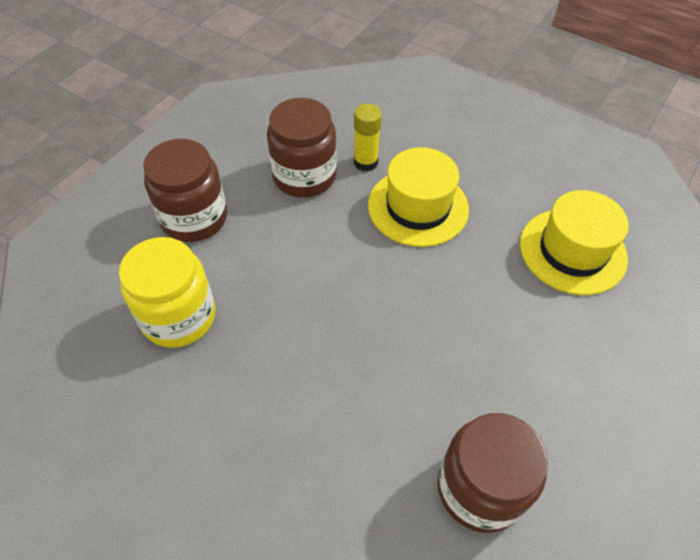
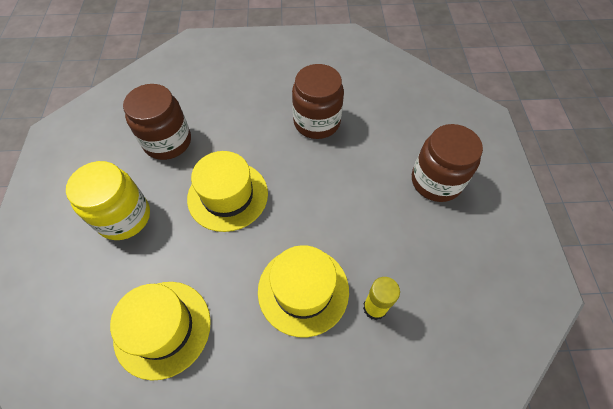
camera: 145 degrees right, 5 degrees up
(179, 317) = (377, 126): yellow jar -> yellow jar (124, 217)
(304, 176) = (405, 261): brown jar -> brown jar (316, 122)
(436, 343) = (228, 195): none -> yellow hat

